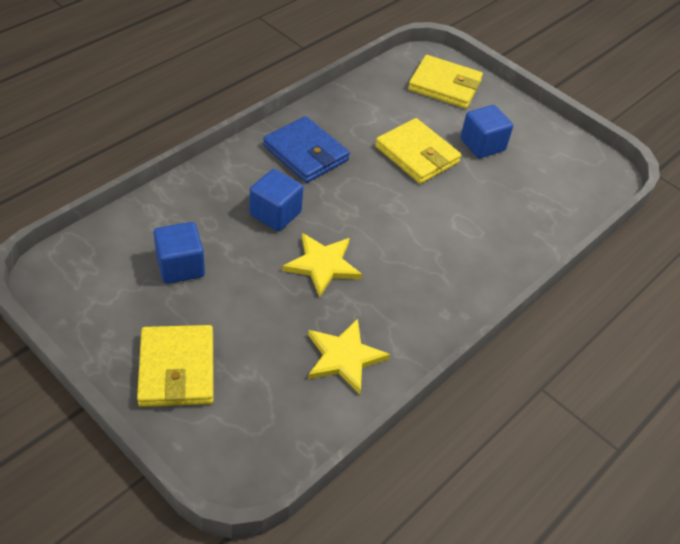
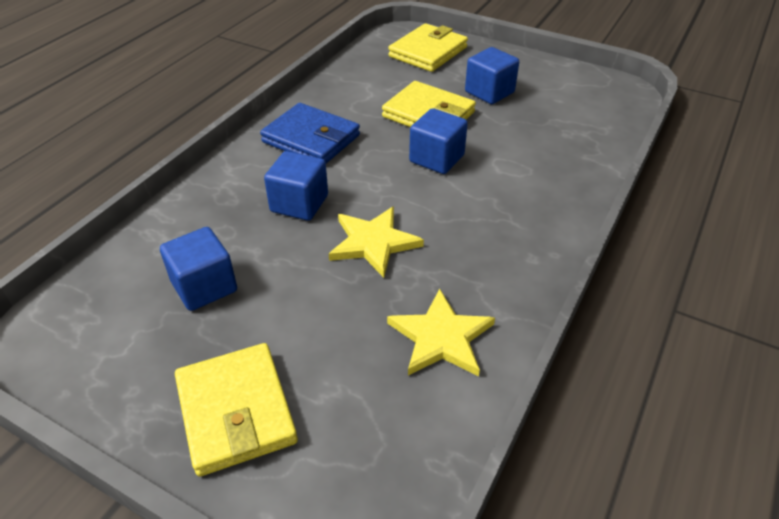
camera: 10 degrees left, 5 degrees down
(405, 201) = (436, 158): none -> blue cube
(444, 85) = (428, 52): yellow wallet -> yellow wallet turned 60 degrees counterclockwise

